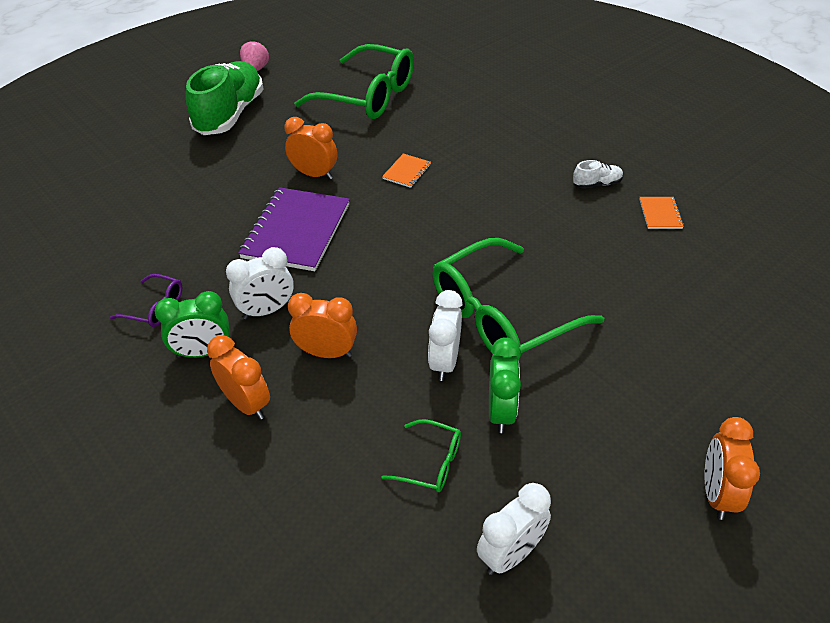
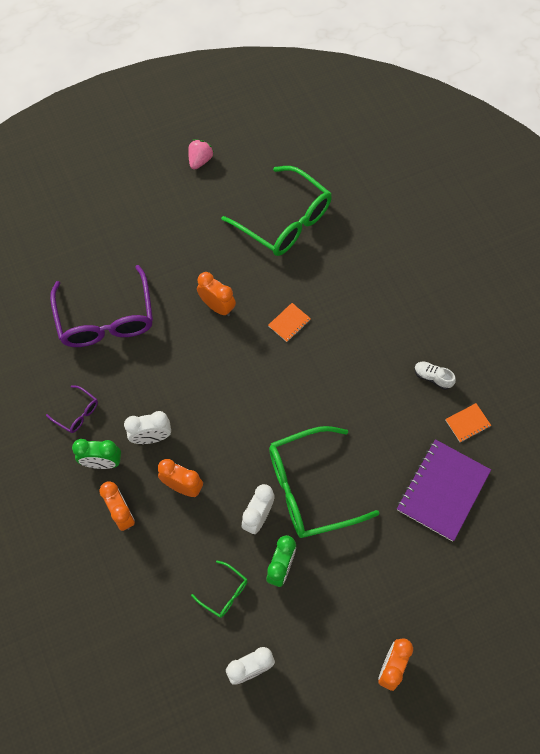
camera: 15 degrees right, 20 degrees up
(175, 211) = (106, 319): none -> purple glasses
(230, 114) = (167, 215): green shoe -> none
(296, 231) = (189, 365): purple notebook -> purple notebook (442, 490)
(597, 184) = (432, 377): white shoe -> white shoe turned 150 degrees counterclockwise
(660, 214) = (467, 423): orange notebook -> orange notebook turned 45 degrees clockwise

